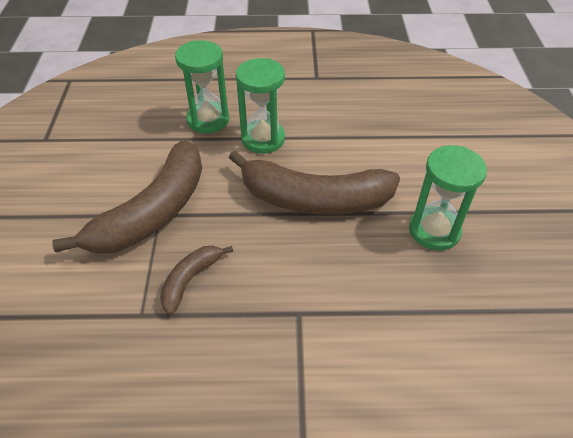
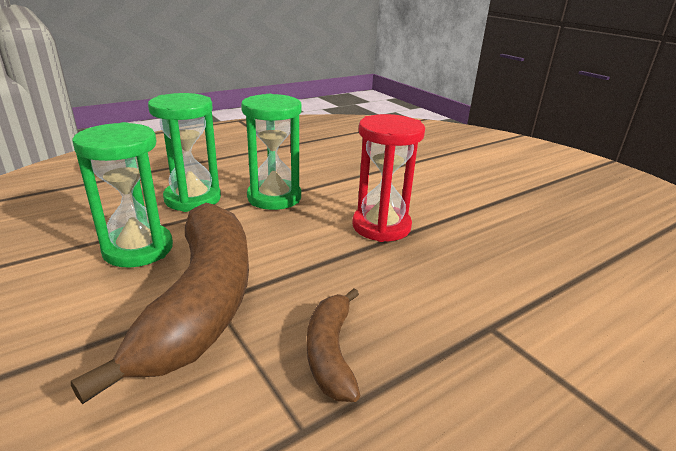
camera: 35 degrees left, 20 degrees down
(313, 199) = (381, 226): brown banana -> red hourglass
(434, 230) = (510, 214): green hourglass -> green hourglass (138, 249)

